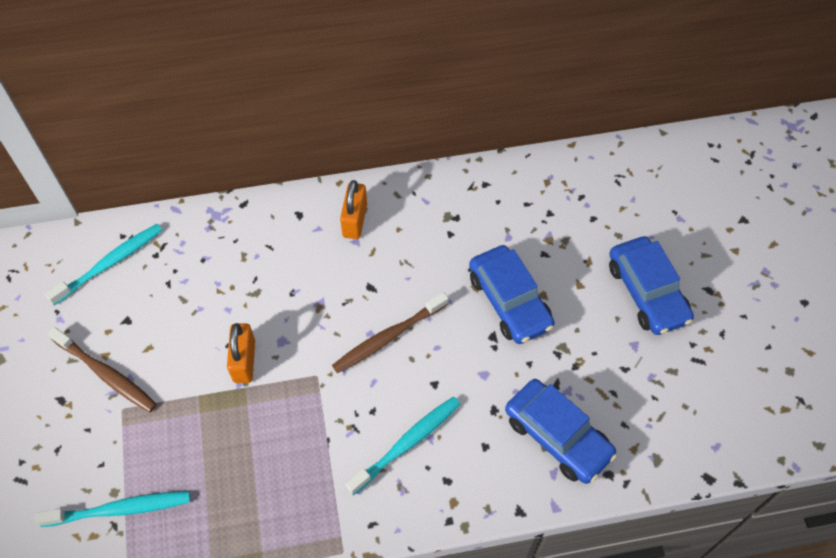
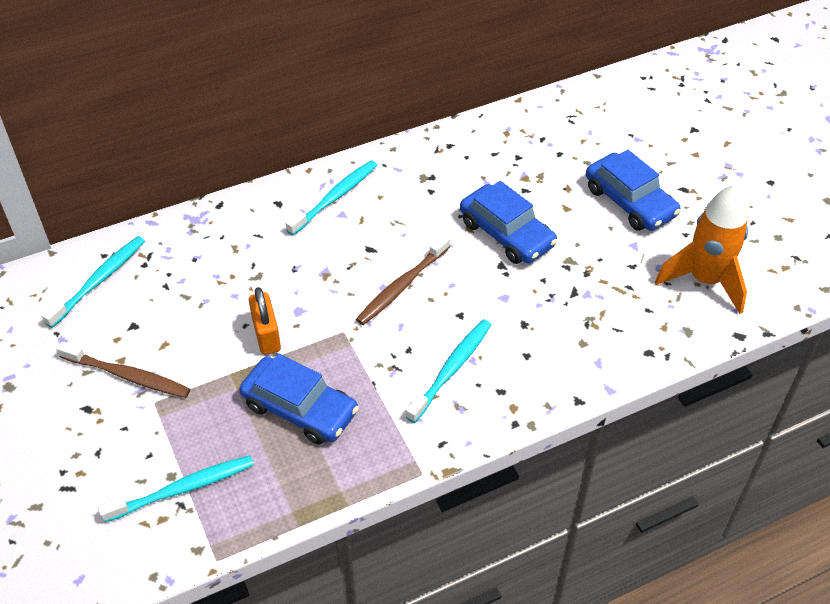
camera: 15 degrees left, 10 degrees down
(354, 220) = (335, 197): orange padlock -> turquoise toothbrush
(557, 436) = (591, 332): blue car -> blue car (300, 408)
(694, 404) = (705, 280): none -> orange rocket

